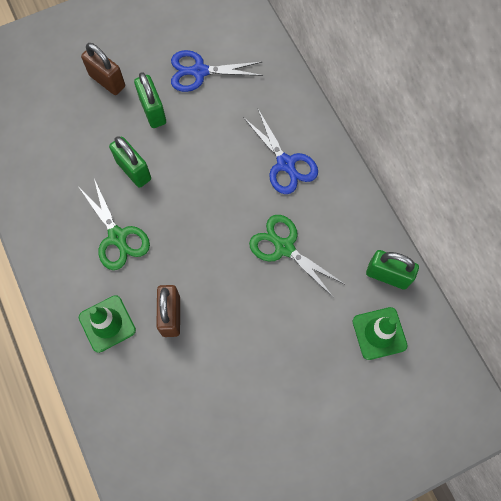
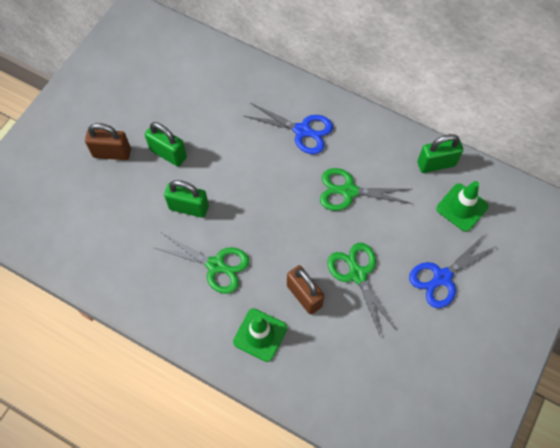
camera: 35 degrees left, 5 degrees down
(200, 71) = (182, 102): blue scissors -> blue scissors (442, 277)
(232, 329) = (357, 274): none -> green scissors

